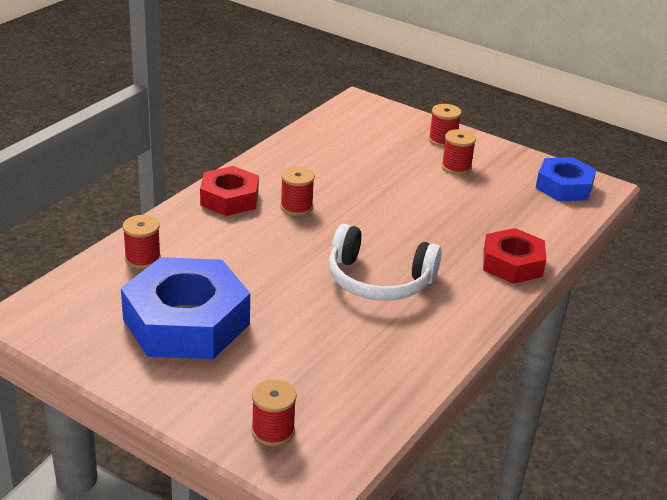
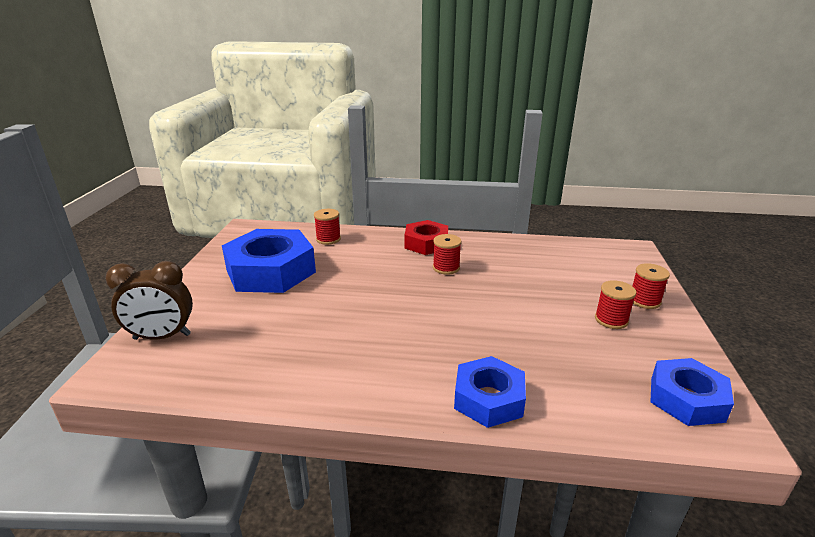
camera: 65 degrees right, 5 degrees down
(273, 431) = (162, 337): red spool -> brown clock
(379, 281) = (384, 329): white headphones -> none
(512, 263) = (488, 398): red nut -> blue nut

